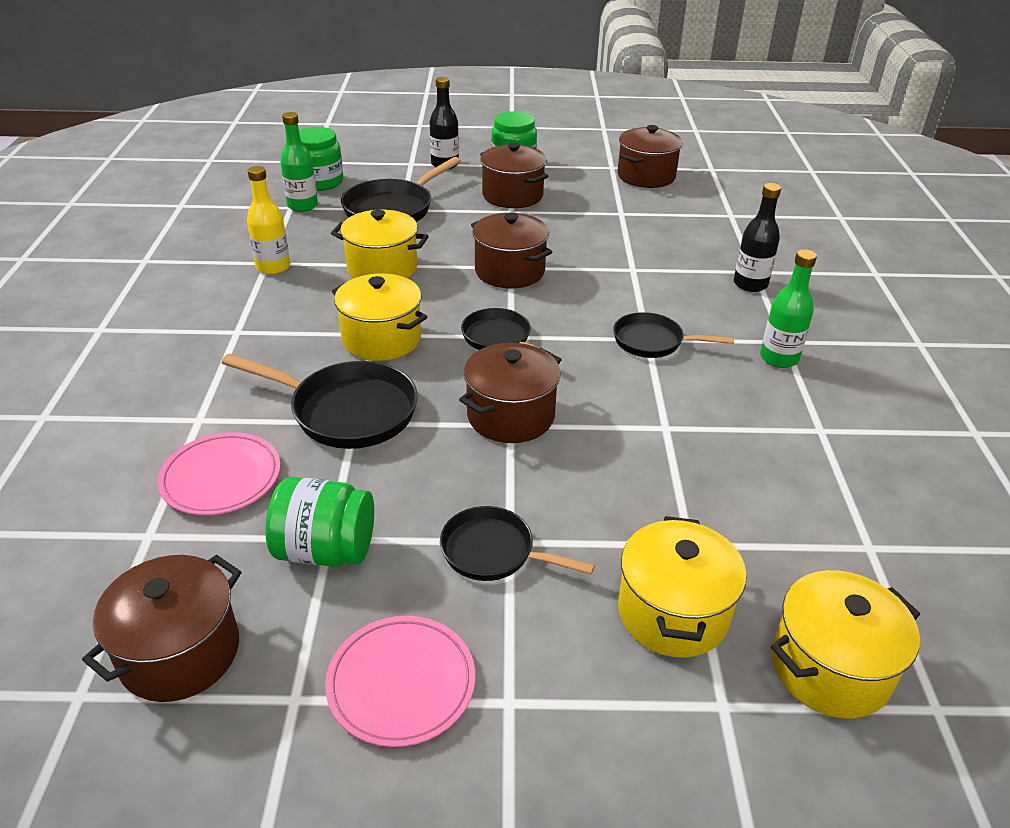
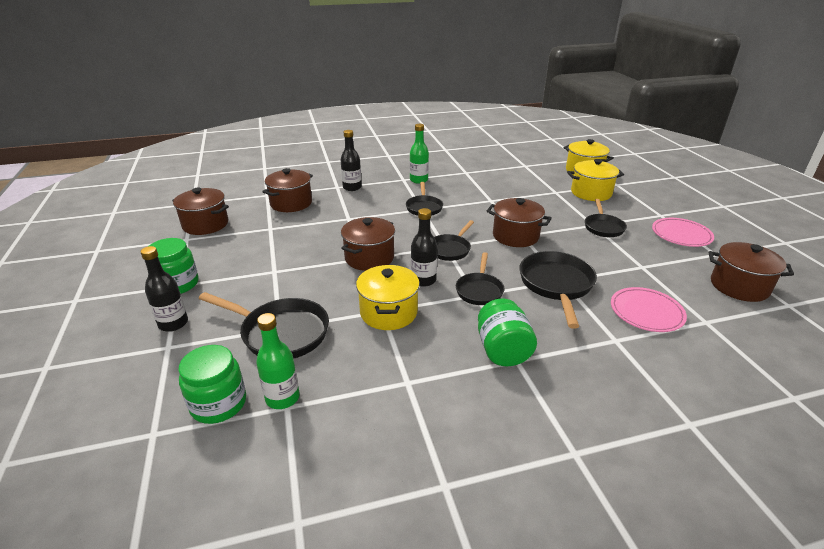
camera: 105 degrees left, 5 degrees down
(273, 267) = (414, 375): yellow bottle -> none
(325, 550) = (649, 266): green jar -> green jar (502, 350)
(381, 339) = (479, 290): yellow pot -> black pan
(432, 302) = (423, 280): none -> black bottle
(512, 195) = (245, 275): brown pot -> brown pot (291, 203)

